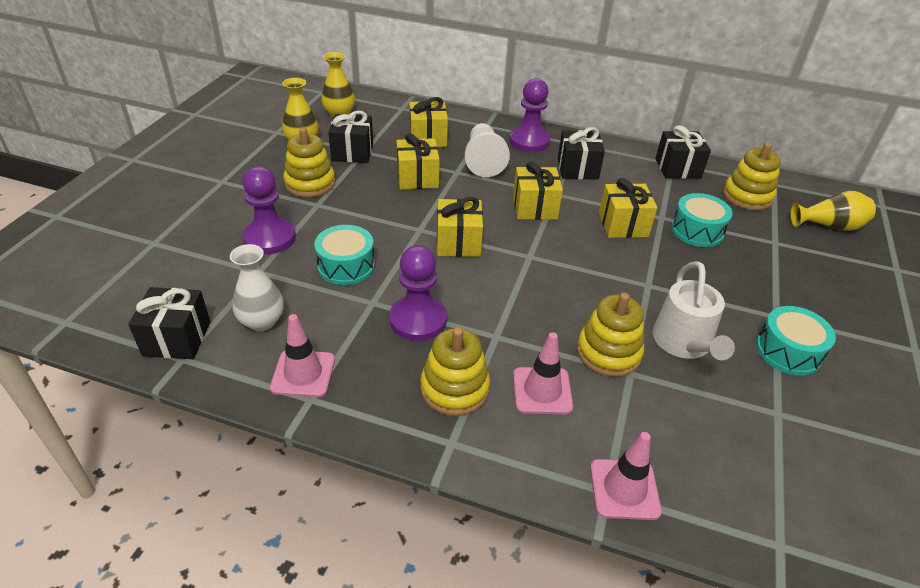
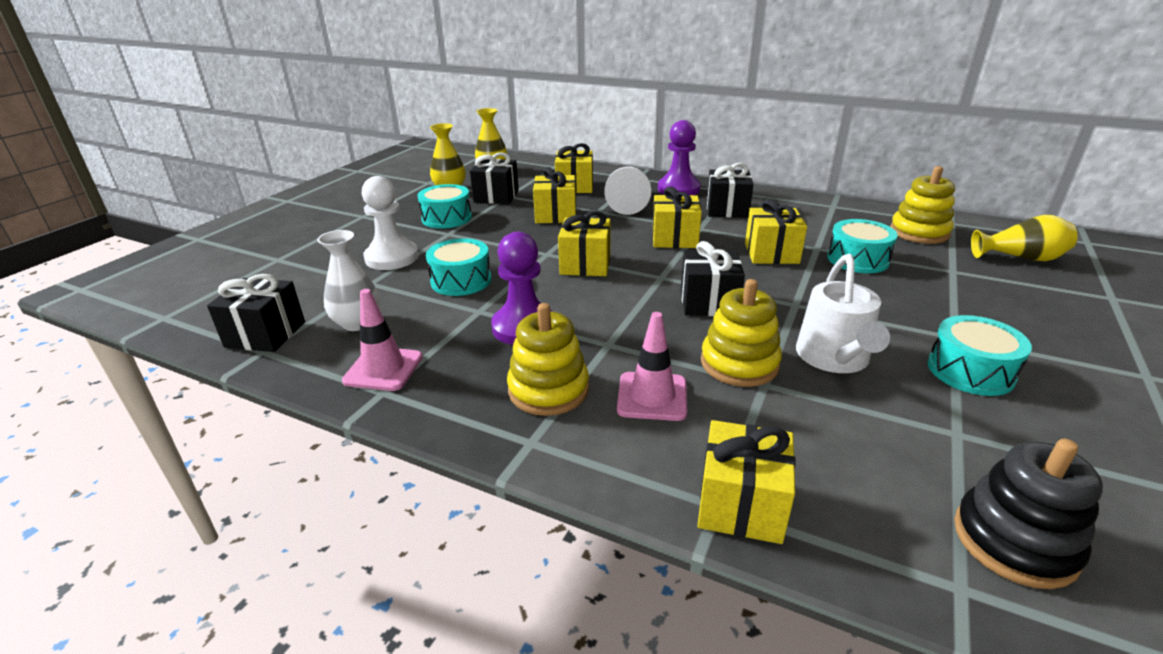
camera: 10 degrees right, 10 degrees down
(270, 238) = (392, 258): purple pawn -> white pawn
(310, 183) = (447, 218): yellow stacking toy -> turquoise drum
(624, 489) = (741, 504): pink traffic cone -> yellow gift
(677, 168) = (839, 210): black gift -> black gift (708, 302)
(816, 505) = (1014, 541): none -> black stacking toy

